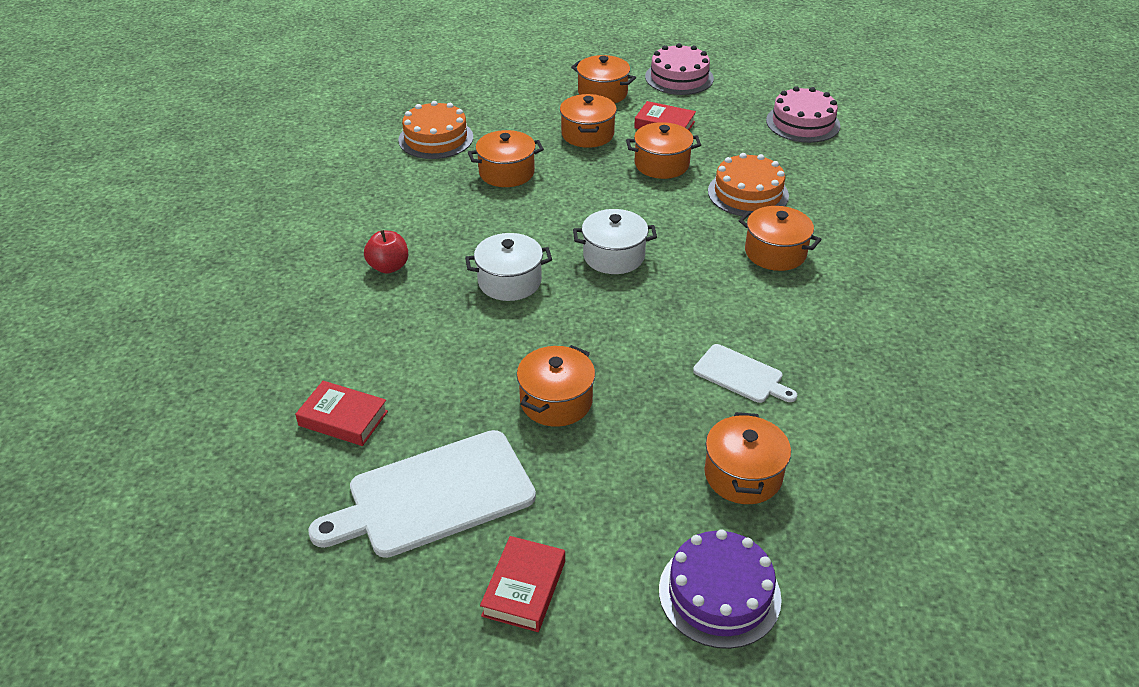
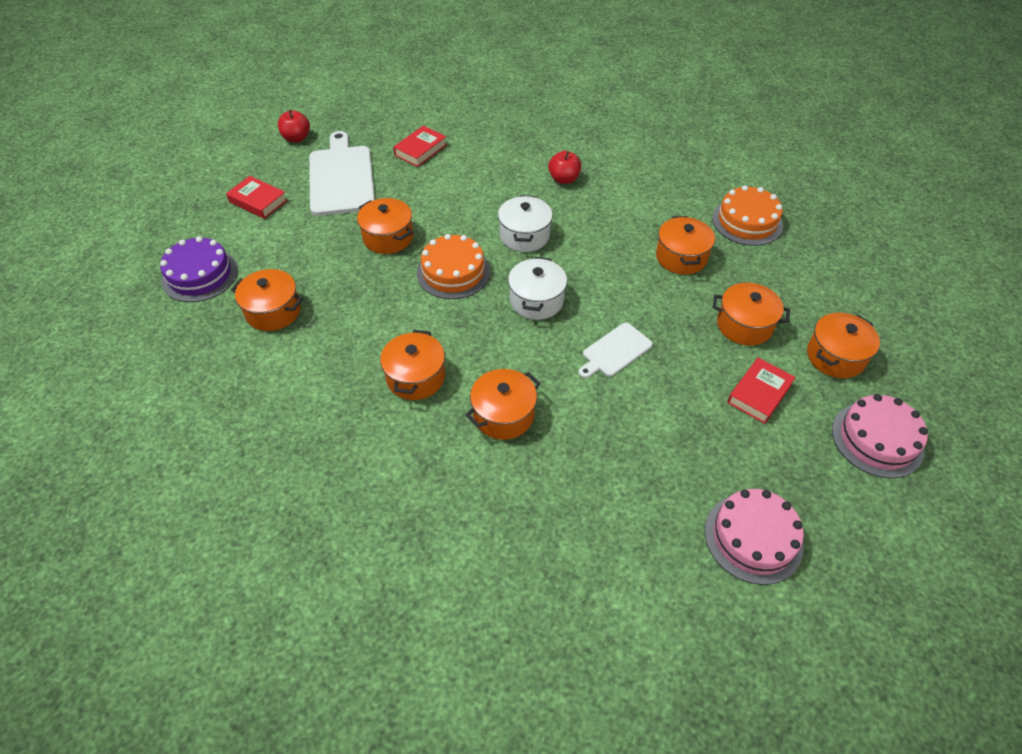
camera: 105 degrees right, 10 degrees up
(329, 601) = (296, 138): none -> red apple
(661, 164) = (677, 370): orange pot -> orange pot (416, 377)
(741, 375) = (362, 340): white cutting board -> white cutting board (615, 351)
(748, 193) = (608, 426): orange cake -> orange cake (453, 272)

